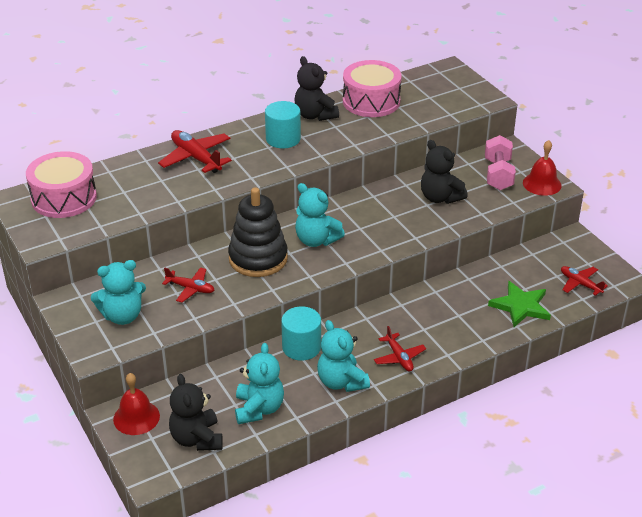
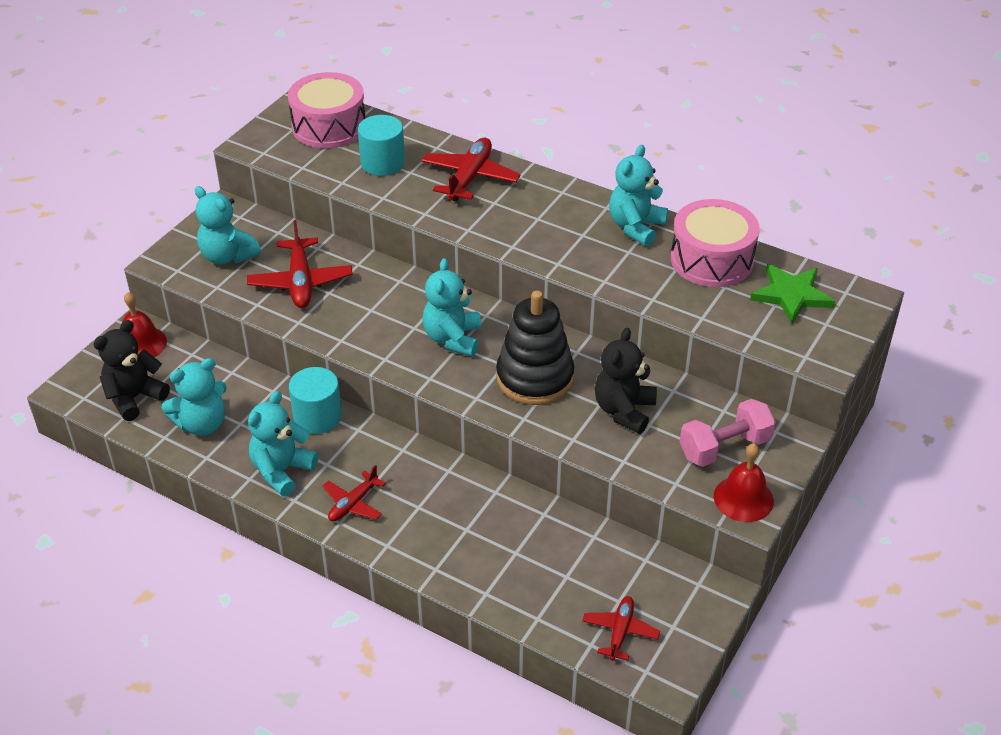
camera: 60 degrees right, 5 degrees up
(190, 288) = (301, 282): red plane -> red plane, size x1.62
(258, 258) = (385, 308): black stacking toy -> black stacking toy (535, 378)
(283, 139) = (563, 222): turquoise cylinder -> turquoise cylinder (382, 163)
(315, 115) = (635, 227): black teddy bear -> turquoise teddy bear
(521, 306) = (527, 584): green star -> green star (791, 295)

